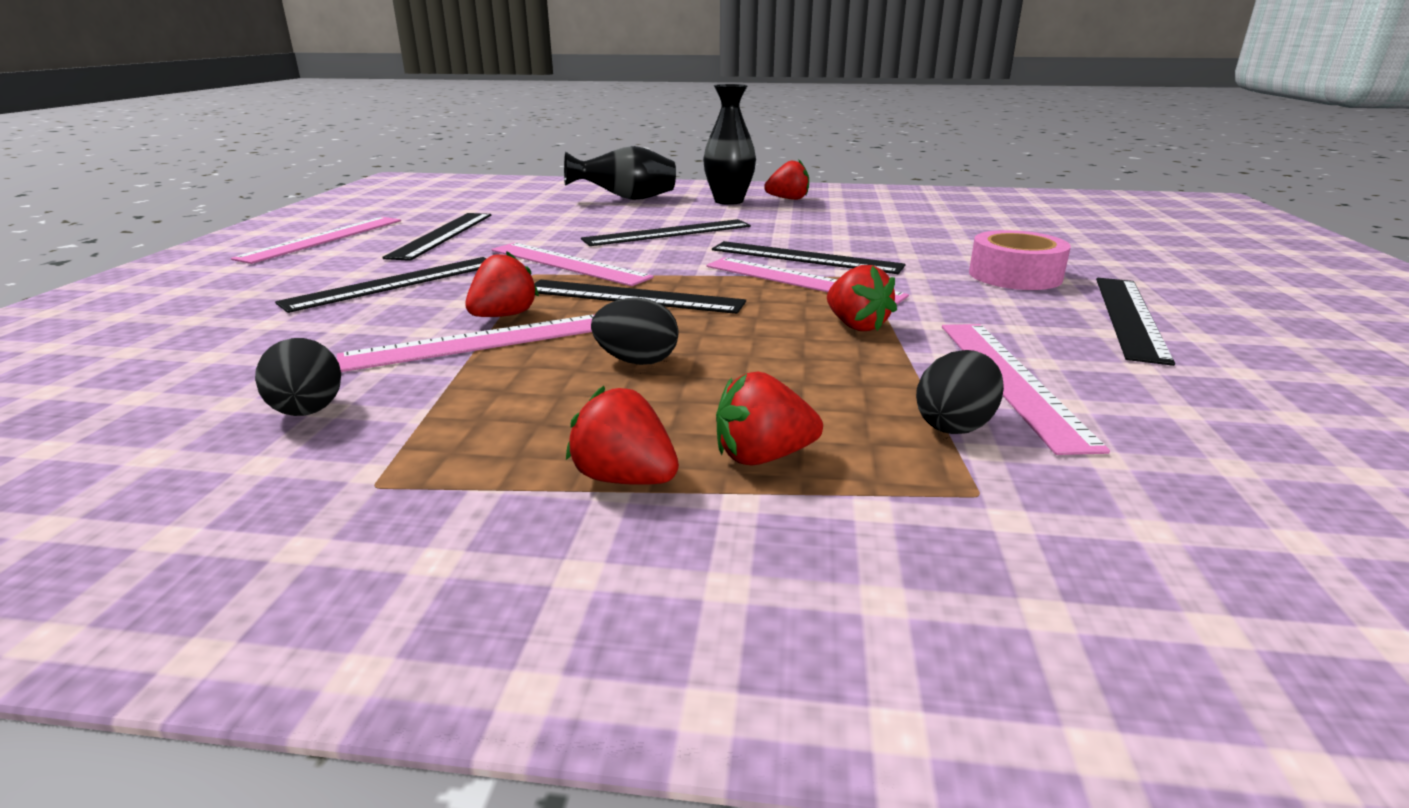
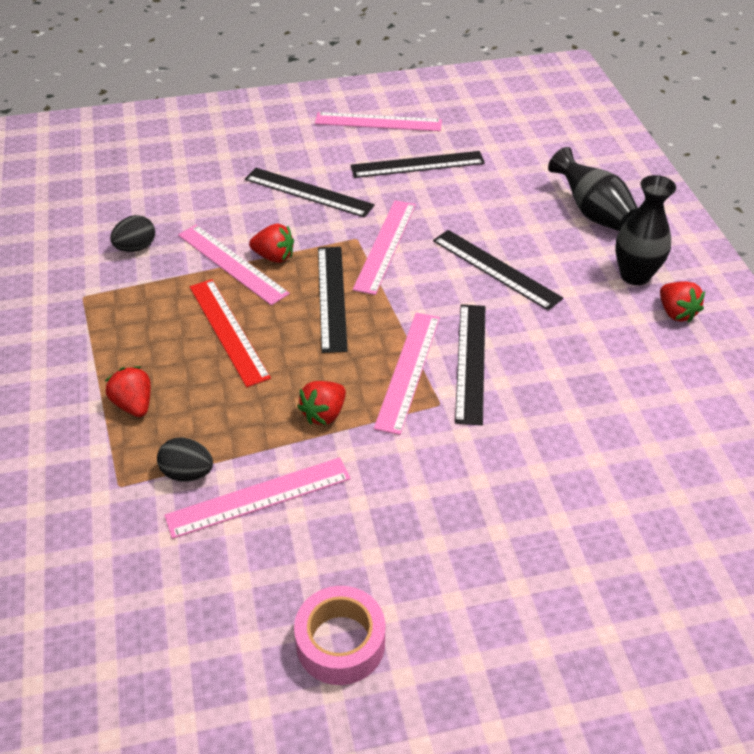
camera: 70 degrees right, 20 degrees up
(624, 478) = (104, 365): red strawberry -> none
(637, 361) = (228, 331): black egg -> red ruler
(1015, 275) = (492, 499): pink tape -> pink tape (340, 643)
(1129, 316) = (414, 571): black ruler -> none

